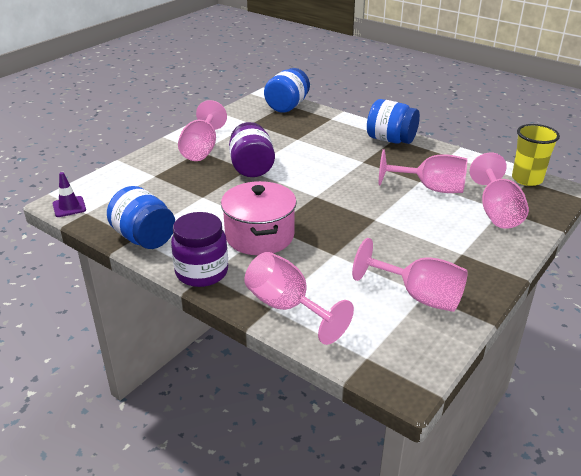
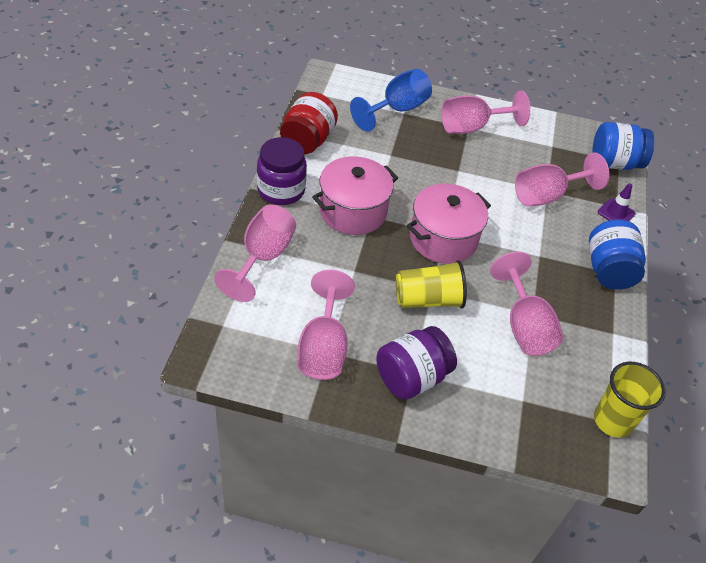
camera: 60 degrees right, 15 degrees up
(69, 207) = (324, 82): purple traffic cone -> purple traffic cone (616, 213)
(144, 238) = (307, 141): blue jar -> red jar
(147, 178) = (397, 109): none -> blue goblet
(251, 168) = (463, 172): purple jar -> purple jar (411, 377)
(321, 198) = (443, 239): none -> pink pot
(385, 224) = (428, 299): none -> yellow cup
(497, 212) = (515, 396): pink goblet -> pink goblet (546, 196)

